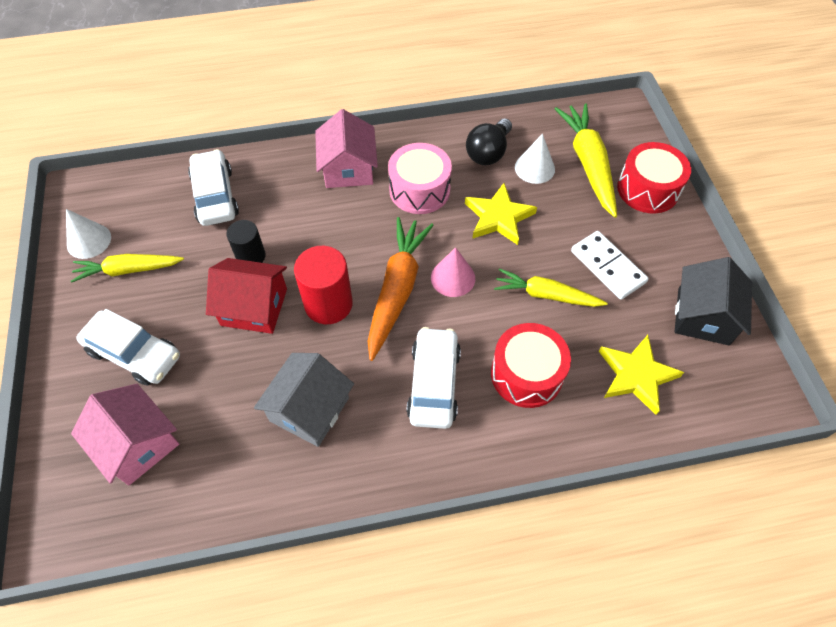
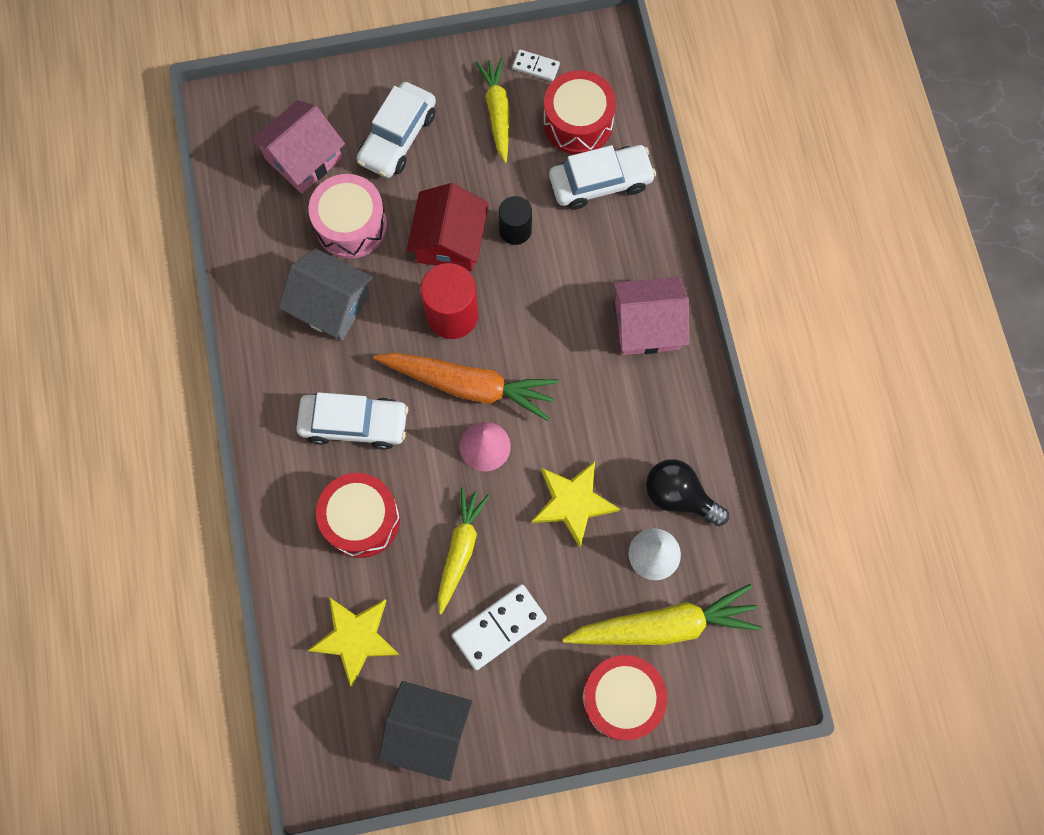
camera: 90 degrees right, 15 degrees up
(89, 241) = (536, 67): white cone -> white domino
(154, 211) = (578, 123): none -> red drum
(419, 190) = (614, 410): pink drum -> pink drum (351, 225)

